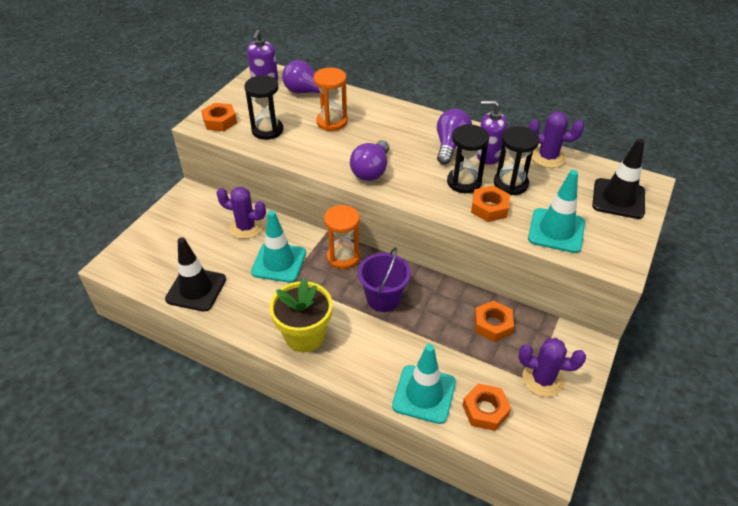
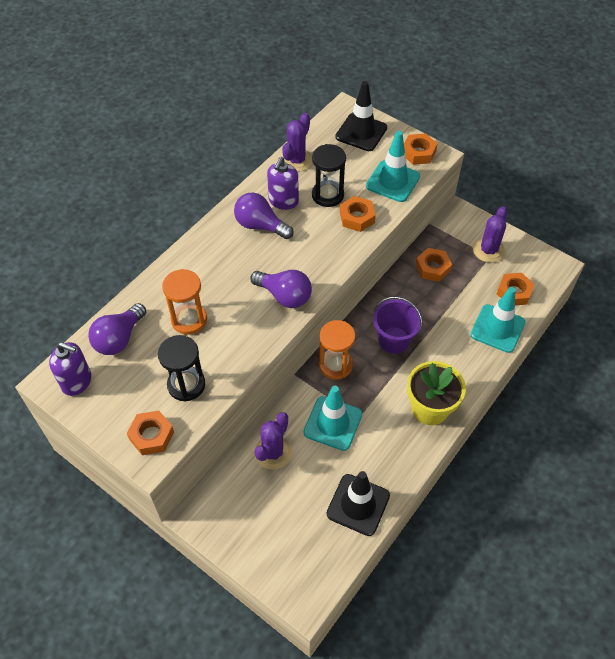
camera: 80 degrees left, 10 degrees up
(464, 182) = (318, 227): black hourglass -> none
(615, 249) = (418, 153): none -> orange nut

